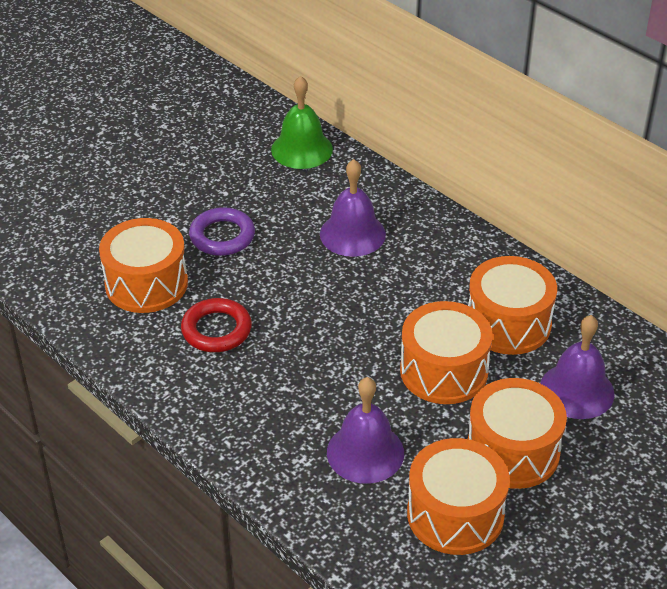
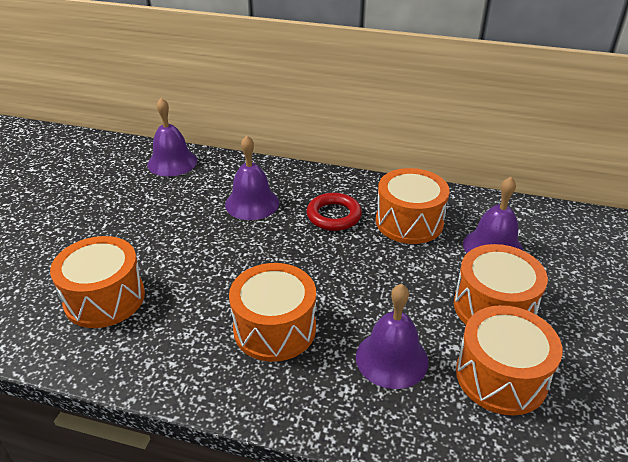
camera: 30 degrees left, 5 degrees down
(216, 330) = (193, 311): red ring -> red ring (334, 216)
(222, 236) = (149, 239): purple ring -> none
(302, 149) = (172, 162): green bell -> purple bell
(444, 371) = (395, 270): orange drum -> orange drum (274, 328)

